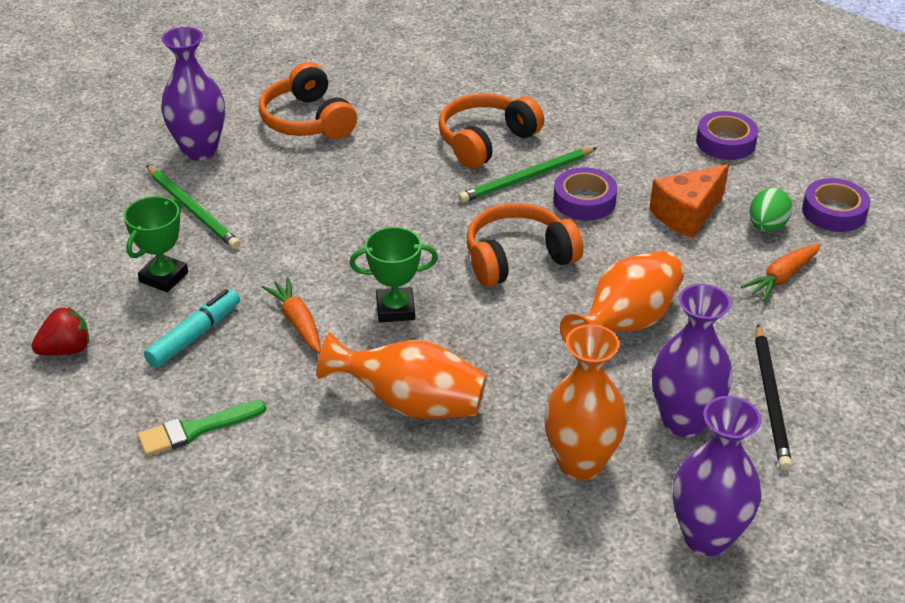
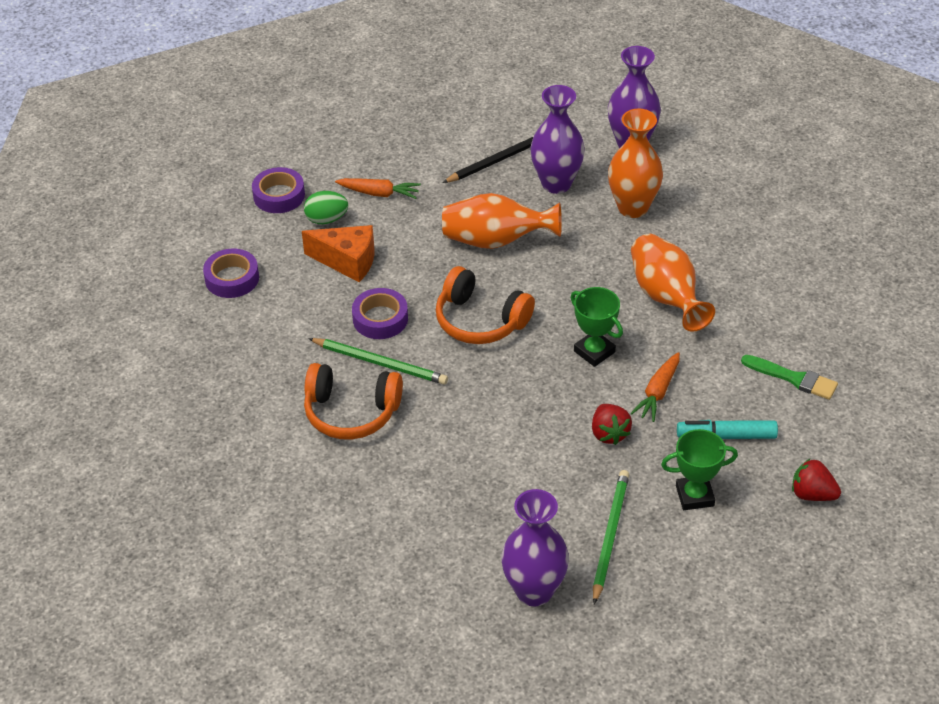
camera: 125 degrees left, 5 degrees up
(290, 265) = (609, 433): none -> red strawberry
(307, 120) = (424, 546): orange headphones -> none

